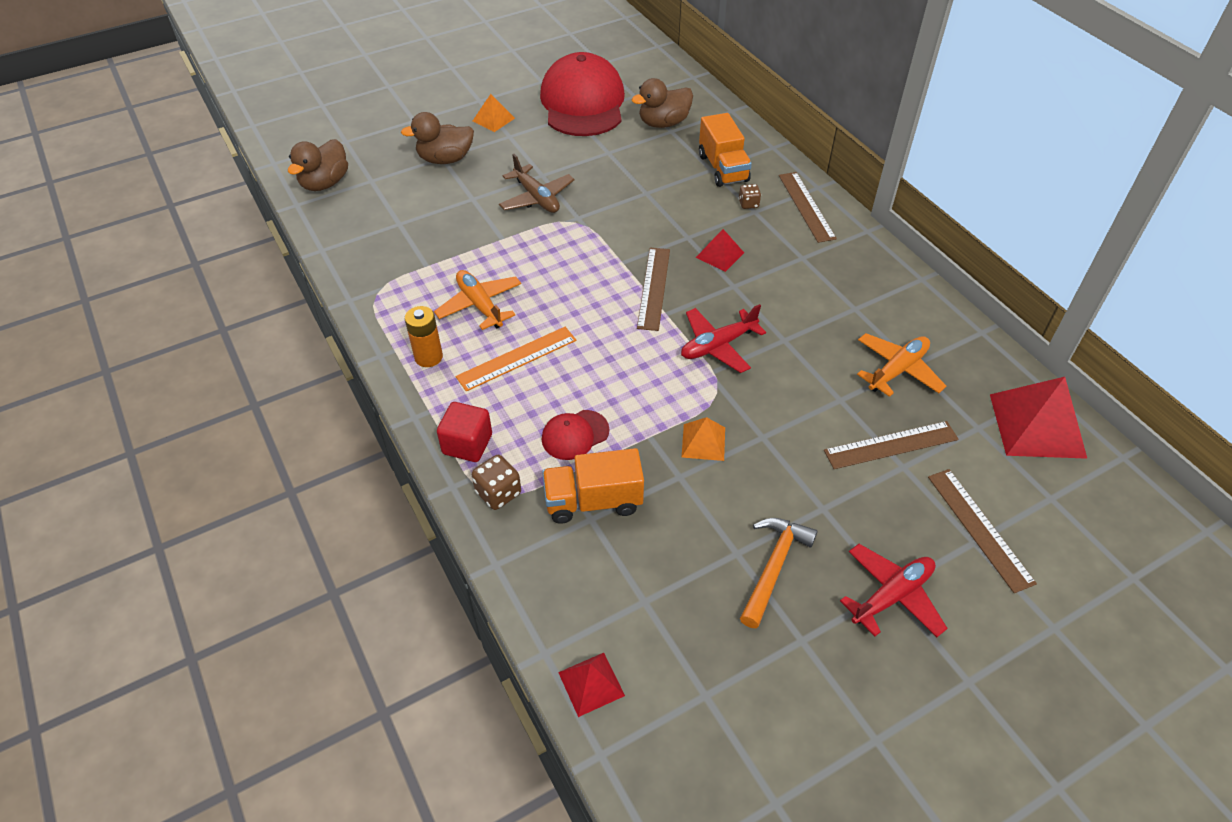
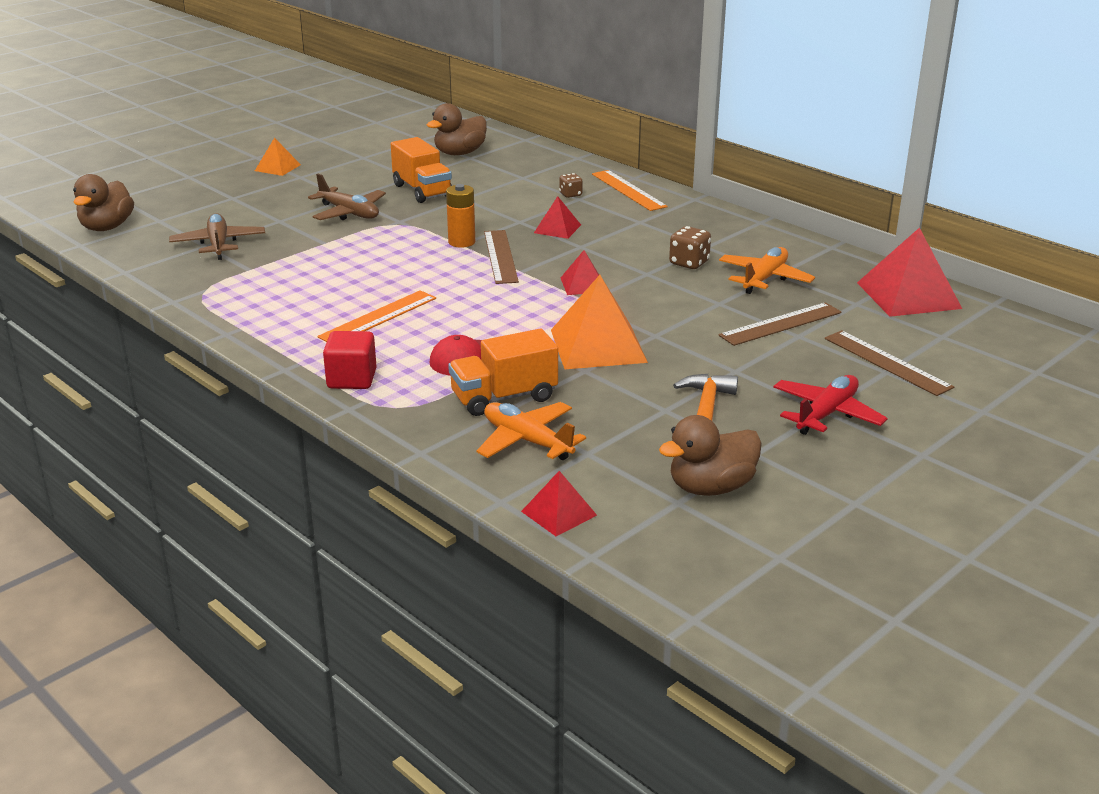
camera: 15 degrees left, 20 degrees down
(410, 225) = (218, 244): none -> brown plane
(428, 357) = (281, 328): orange battery -> orange battery (461, 242)
(445, 159) = (237, 198): brown duck -> brown duck (711, 487)
(480, 305) = (321, 288): orange plane -> orange plane (527, 441)
(498, 493) = (401, 406): brown dice -> brown dice (689, 263)
(583, 103) = (369, 148): red cap -> none
(703, 442) = (598, 346): orange pyramid -> orange pyramid, size x1.88
(718, 345) = (583, 284): red plane -> red pyramid
(723, 168) = (534, 175): orange truck -> orange truck (422, 191)
(806, 206) = (628, 190): brown ruler -> orange ruler

